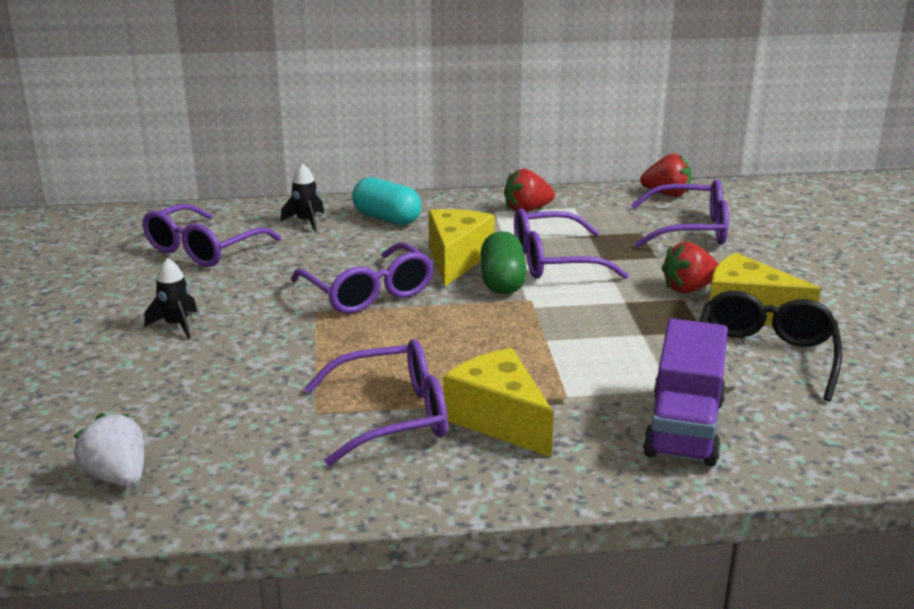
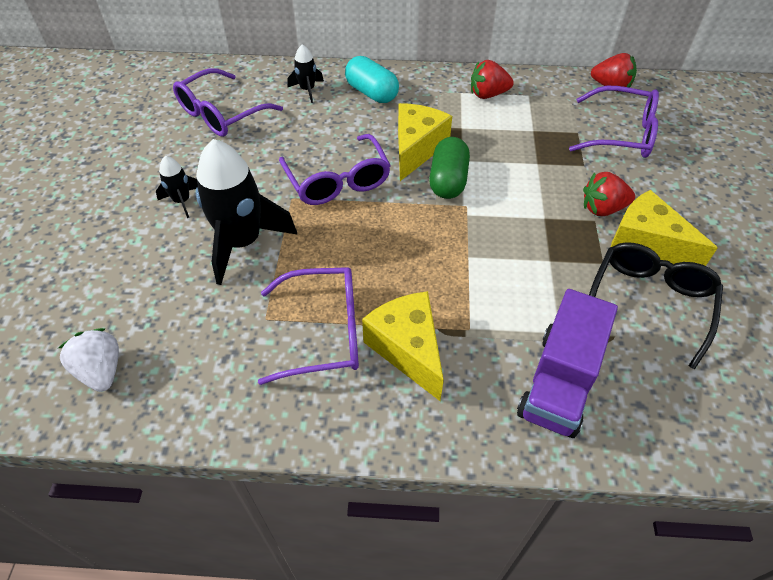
camera: 10 degrees right, 25 degrees up
(266, 352) = (242, 242): none -> black rocket
(553, 261) = (495, 160): purple glasses -> none

